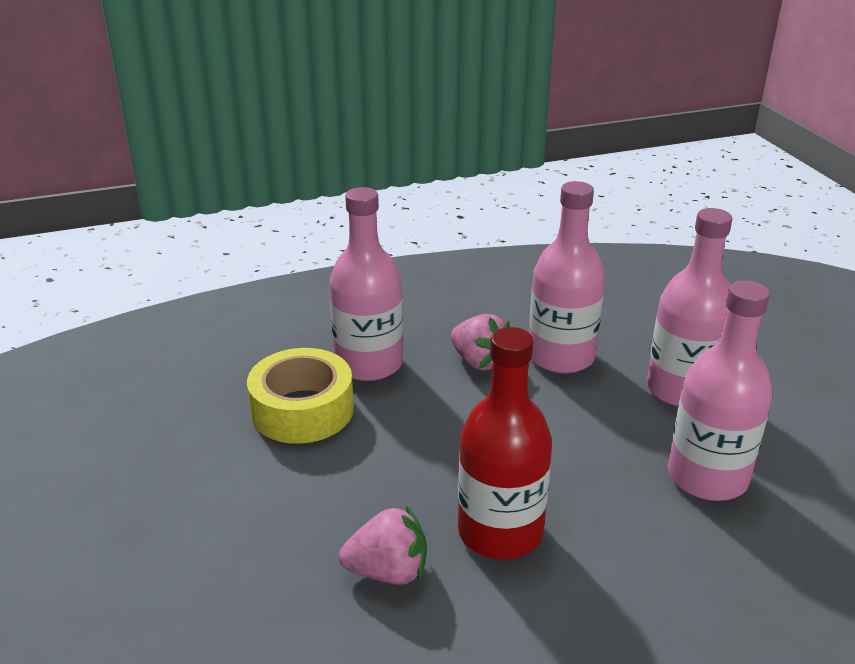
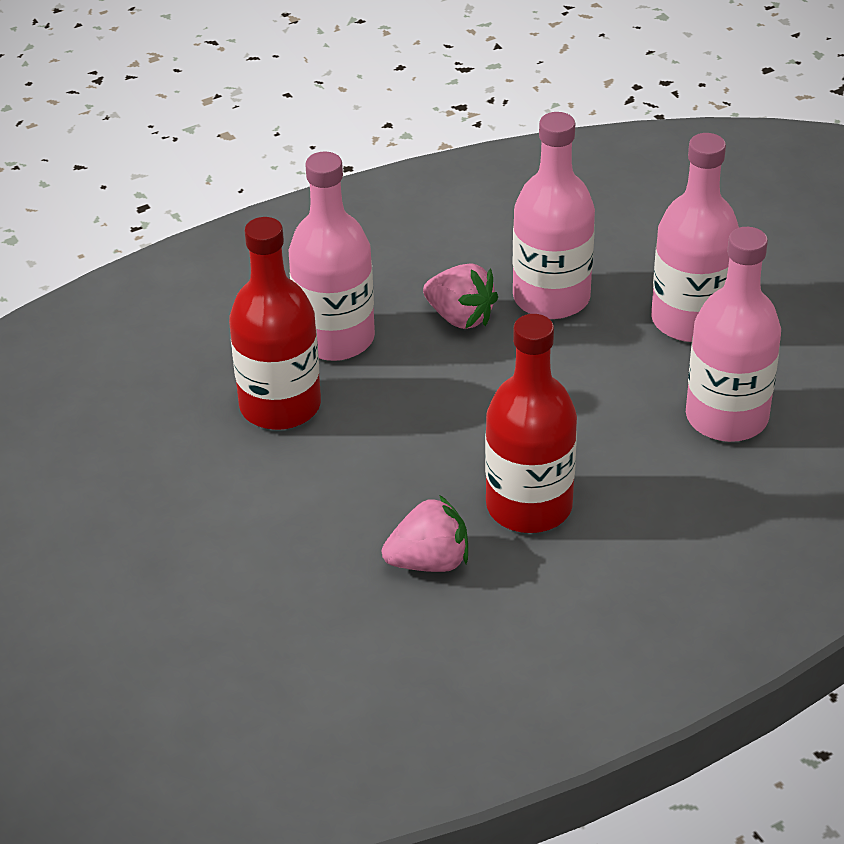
camera: 10 degrees left, 10 degrees up
(302, 410) = (280, 406): yellow tape -> red bottle

